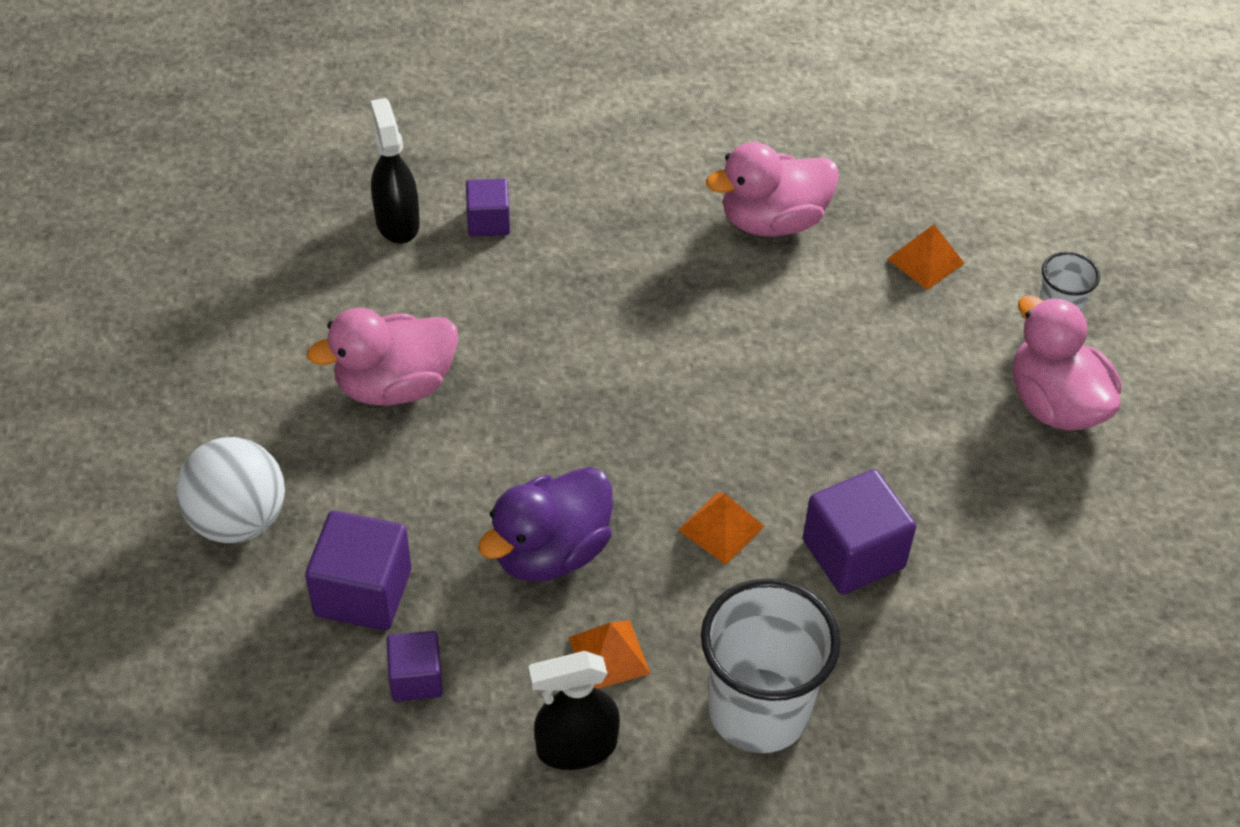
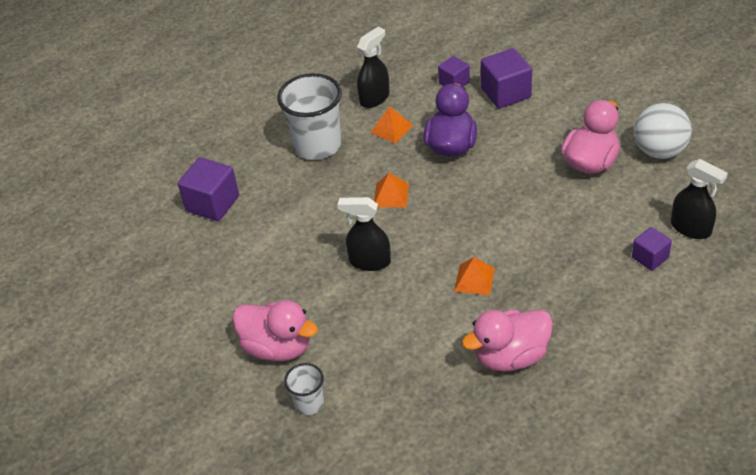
camera: 150 degrees right, 5 degrees down
(238, 520) = (582, 85): white ball -> white ball (659, 151)
(772, 221) = (510, 356): pink duck -> pink duck turned 150 degrees counterclockwise
(841, 443) = (369, 261): none -> black spray bottle
(853, 554) = (325, 219): purple cube -> purple cube (212, 203)
(925, 261) = (406, 388): orange pyramid -> orange pyramid (474, 279)

